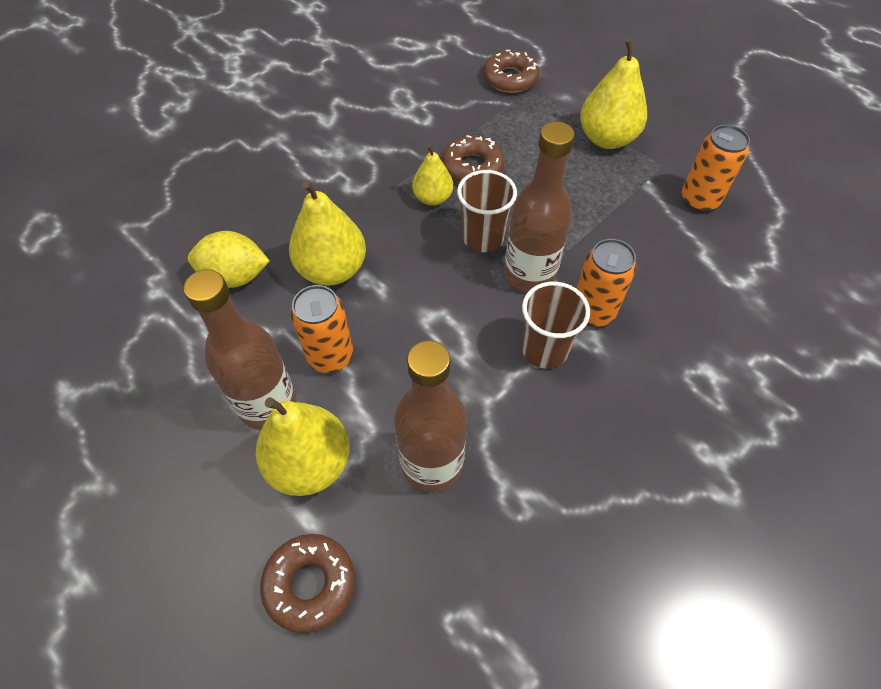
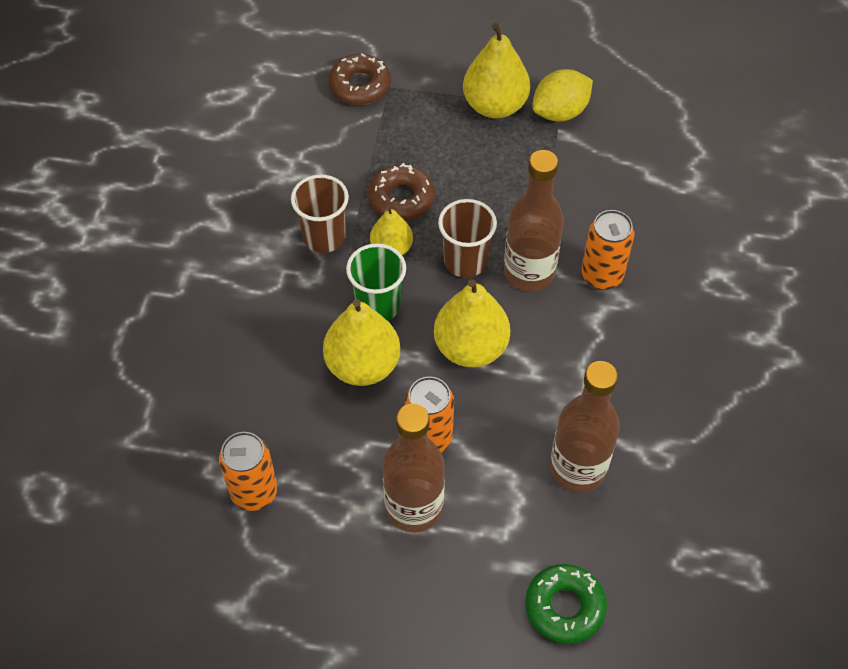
camera: 35 degrees left, 0 degrees up
(235, 277) = (283, 423): yellow lemon -> yellow lemon (560, 112)
(310, 463) = (488, 528): yellow pear -> yellow pear (470, 347)
(310, 584) = (564, 607): brown donut -> green donut
(384, 233) = (378, 306): none -> green cup
(544, 349) = (589, 329): brown cup -> brown cup (324, 237)
(699, 200) = (611, 126): orange can -> orange can (254, 492)

